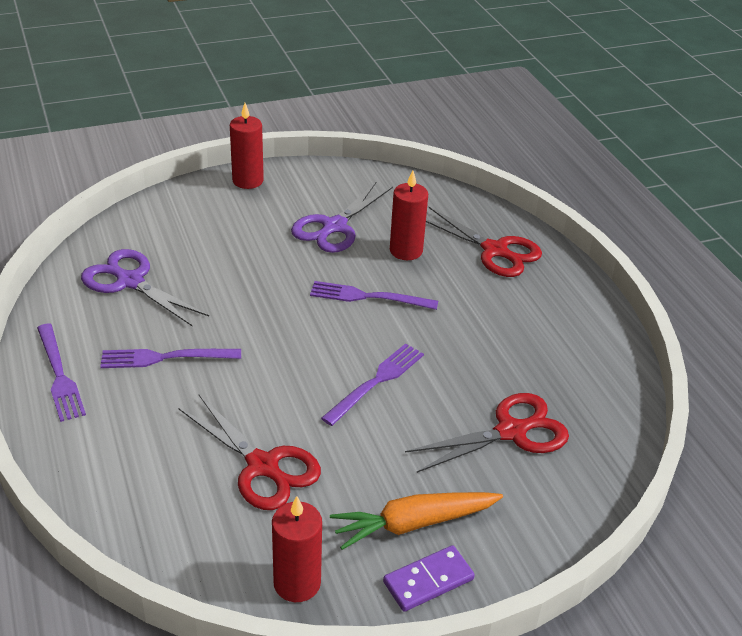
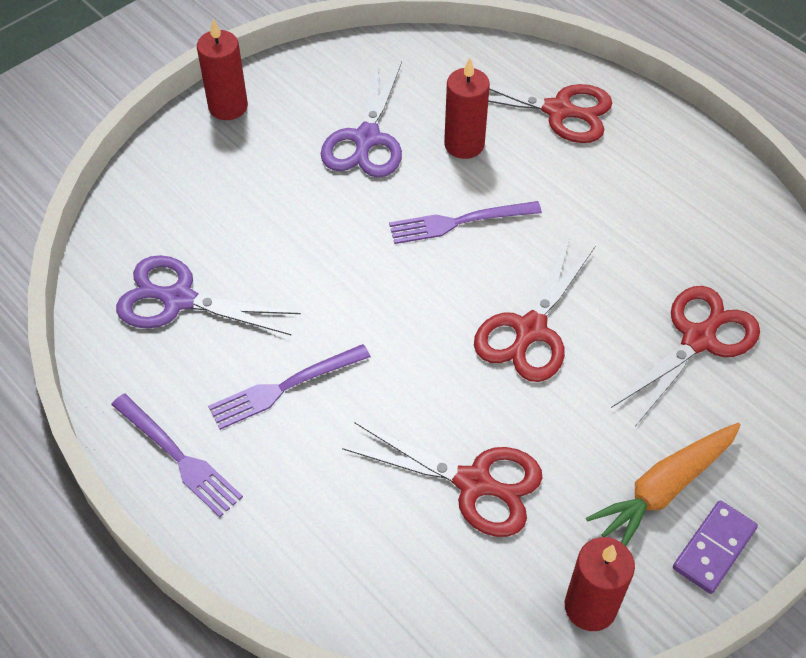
camera: 20 degrees left, 15 degrees up
(376, 382) = (530, 330): purple fork -> red scissors

